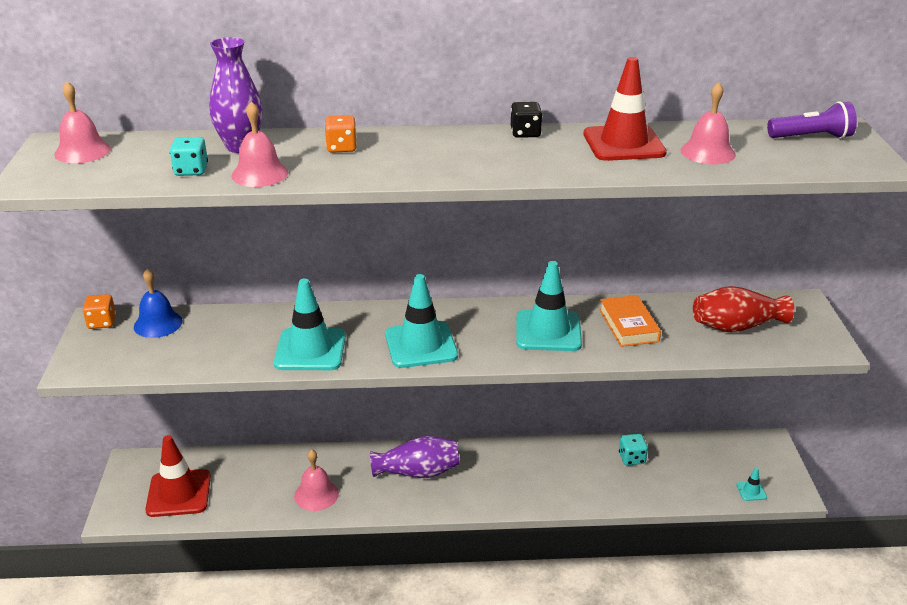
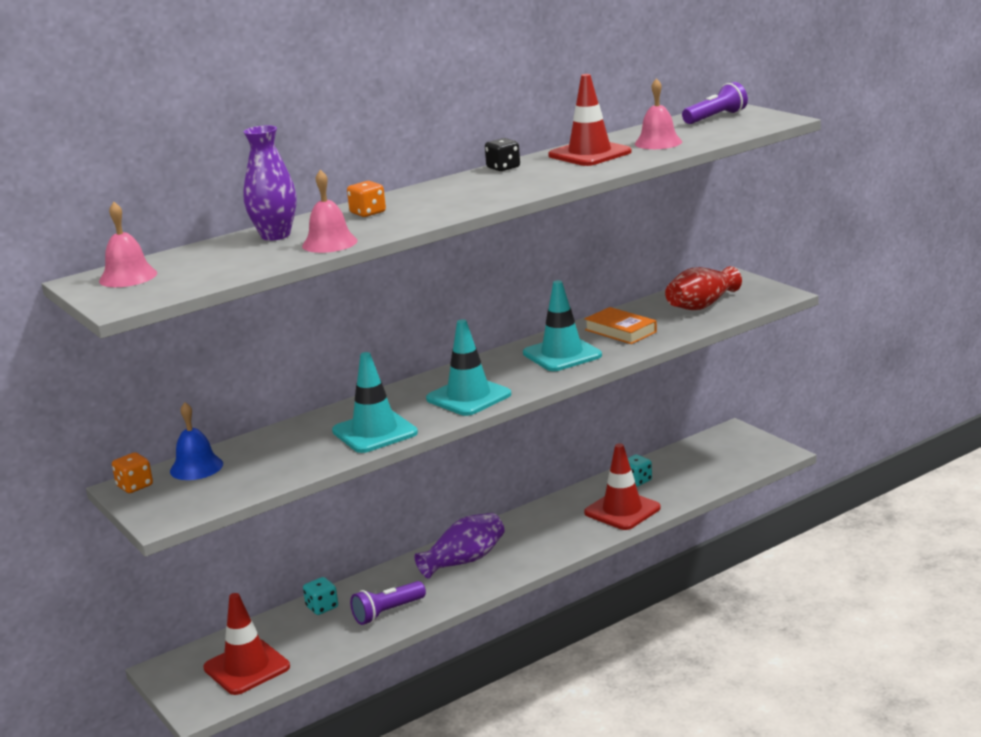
camera: 30 degrees left, 10 degrees down
(191, 170) = (263, 258): turquoise dice -> turquoise dice (322, 607)
(316, 494) = (387, 612): pink bell -> purple flashlight
(589, 485) = (622, 510): none -> red traffic cone
(751, 491) = (750, 464): turquoise traffic cone -> none

